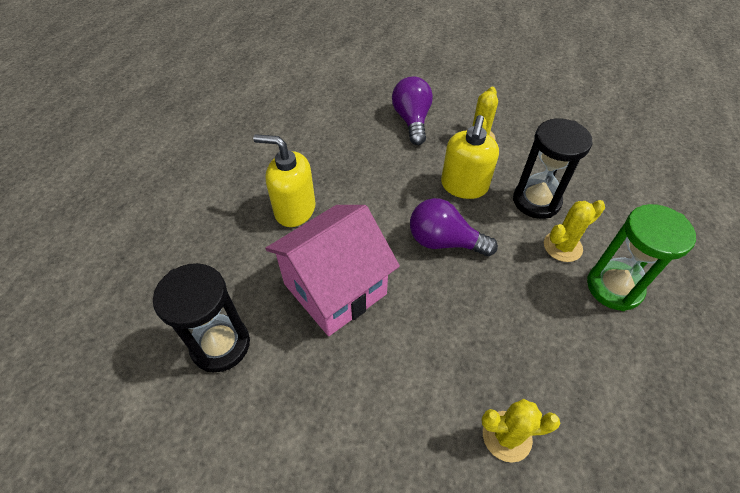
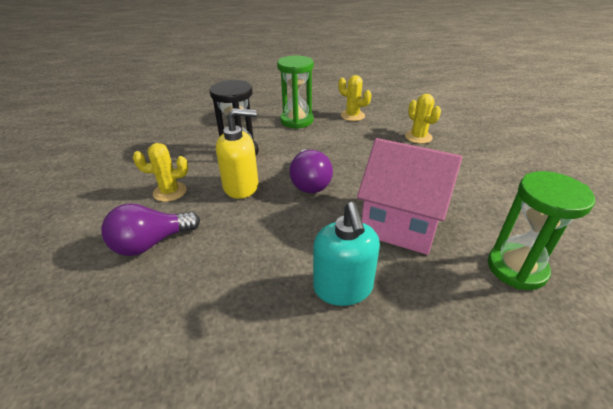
camera: 115 degrees left, 15 degrees down
(220, 345) = (516, 268): black hourglass -> green hourglass
(294, 209) = (343, 288): yellow soap dispenser -> turquoise soap dispenser
(562, 246) = (277, 138): yellow cactus -> yellow cactus (352, 116)

